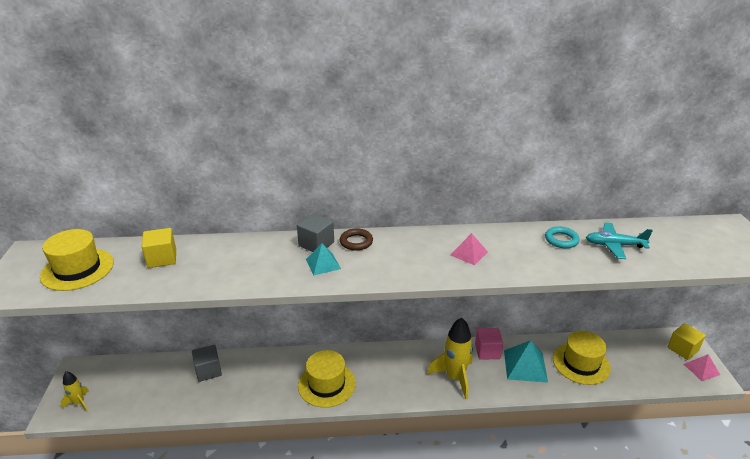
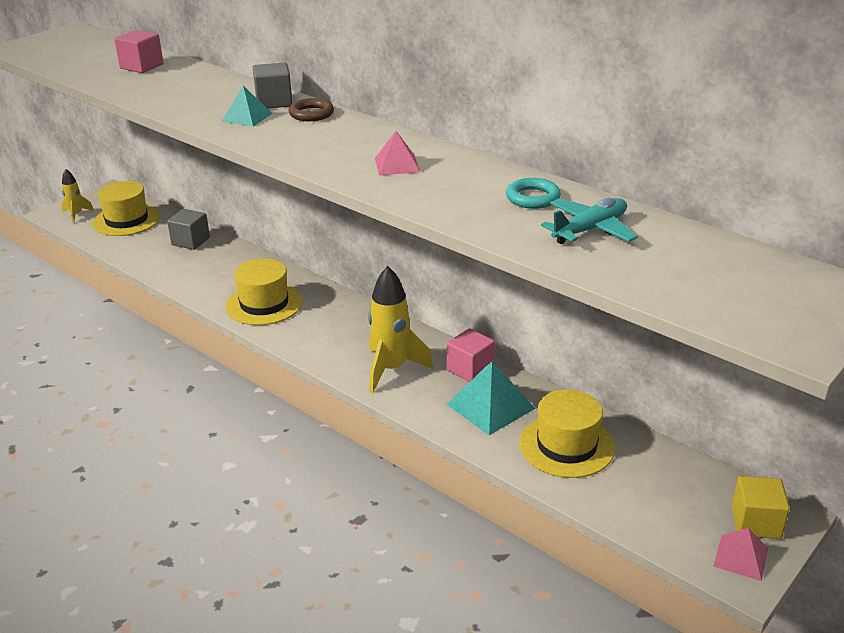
camera: 45 degrees right, 0 degrees up
(77, 269) = (78, 52): yellow hat -> yellow hat (126, 220)
(162, 258) = (142, 66): yellow cube -> pink cube
(614, 245) = (590, 230): turquoise plane -> turquoise plane turned 90 degrees clockwise

